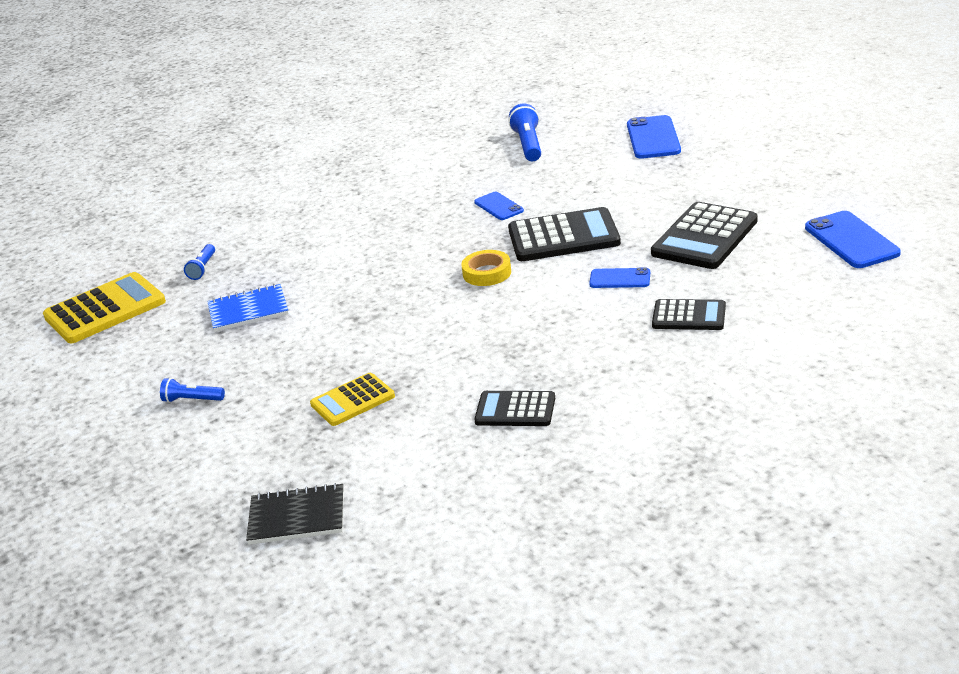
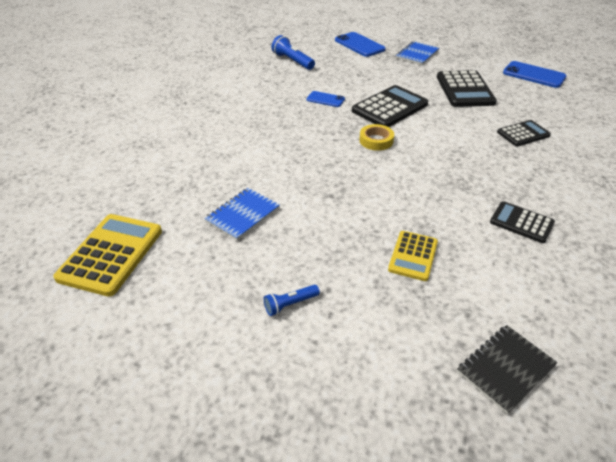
camera: 40 degrees left, 10 degrees up
(203, 268) = (162, 194): blue flashlight -> none
(515, 410) = (521, 222): black calculator -> black calculator turned 60 degrees clockwise
(620, 279) = (456, 123): blue phone -> none
(716, 170) = (417, 54): none -> blue notebook

